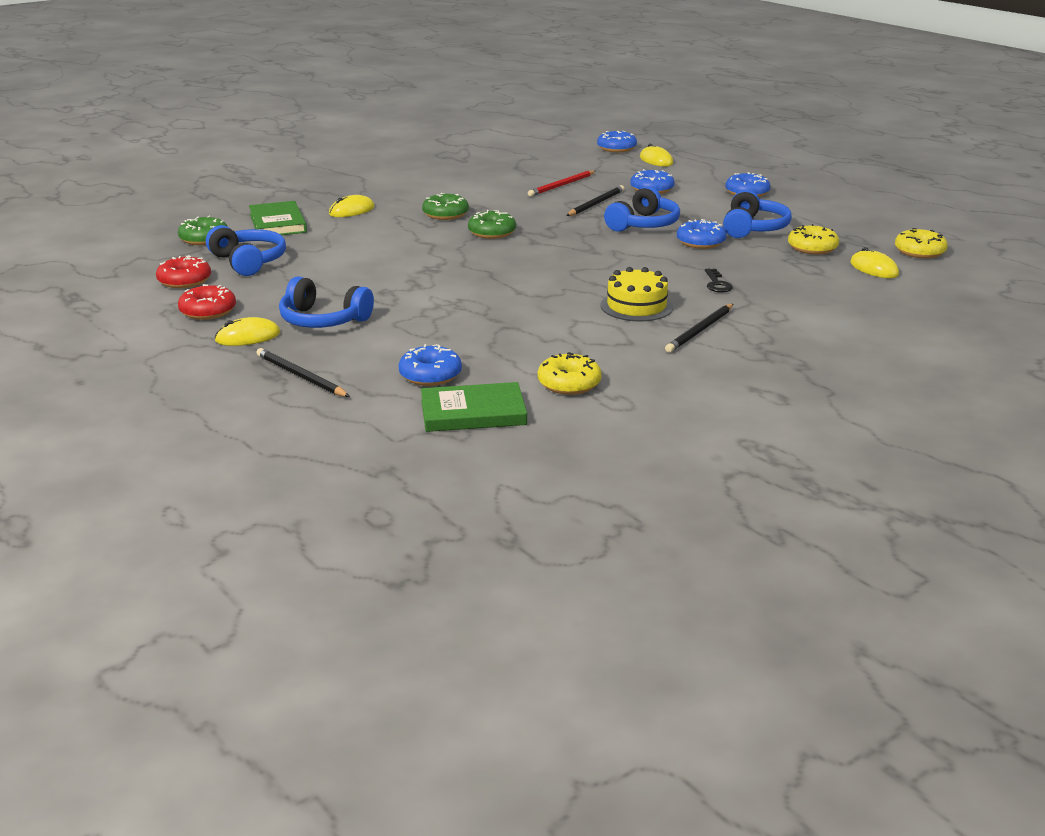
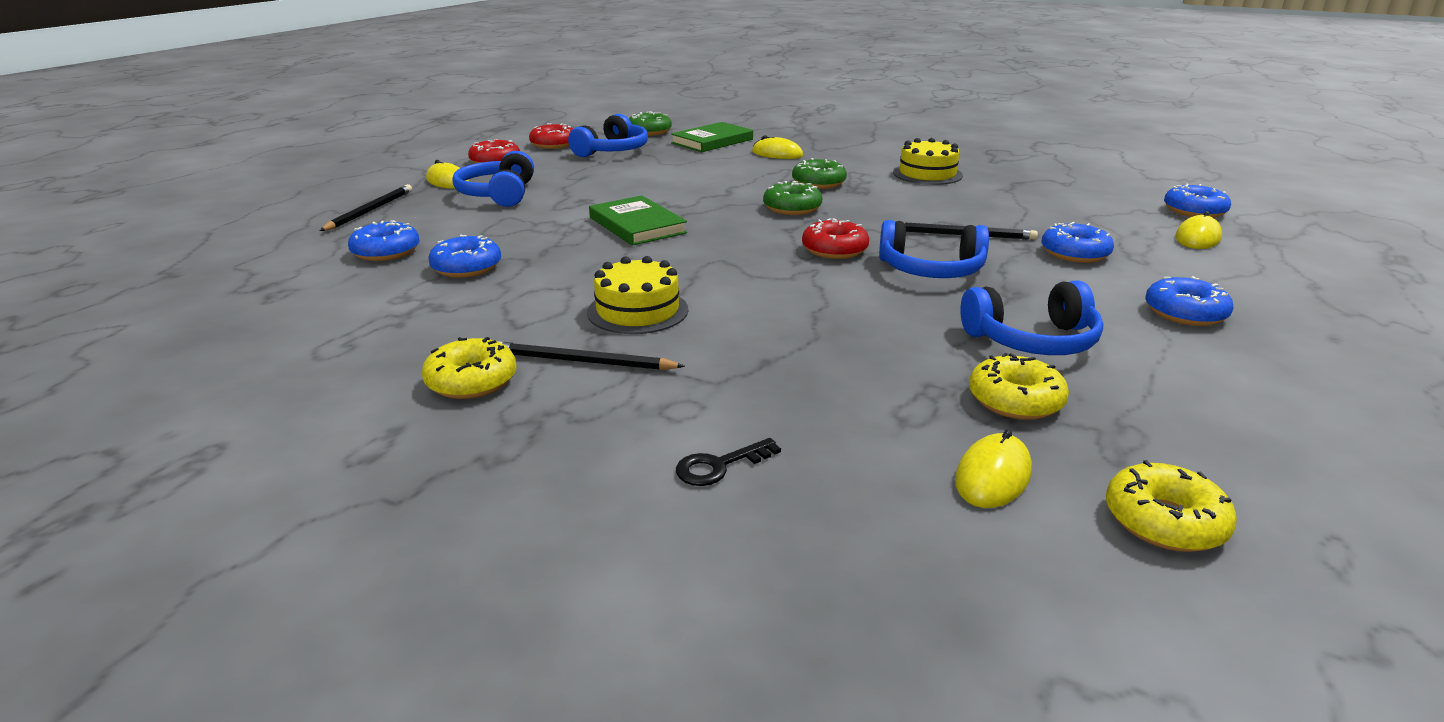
camera: 65 degrees right, 0 degrees up
(468, 183) = (927, 174): none -> yellow cake
(473, 412) = (298, 284): green book -> green book (637, 225)
(561, 185) = (996, 210): red pencil -> none
(569, 383) = (381, 313): yellow donut -> yellow donut (471, 381)
(586, 238) = (834, 250): none -> red donut
(700, 242) = (915, 313): blue donut -> blue donut (466, 267)
(717, 284) = (765, 348): black key -> black key (719, 466)

